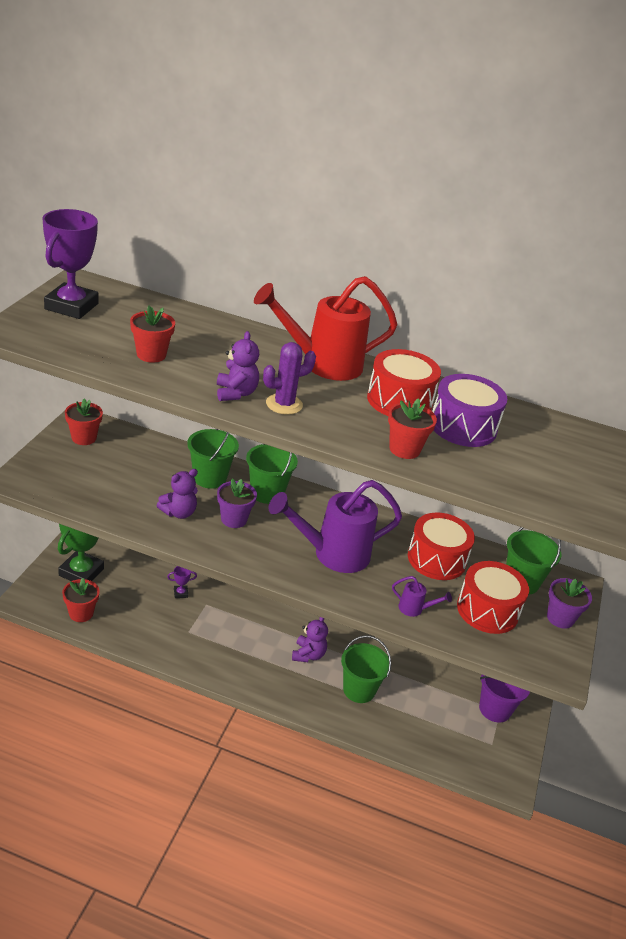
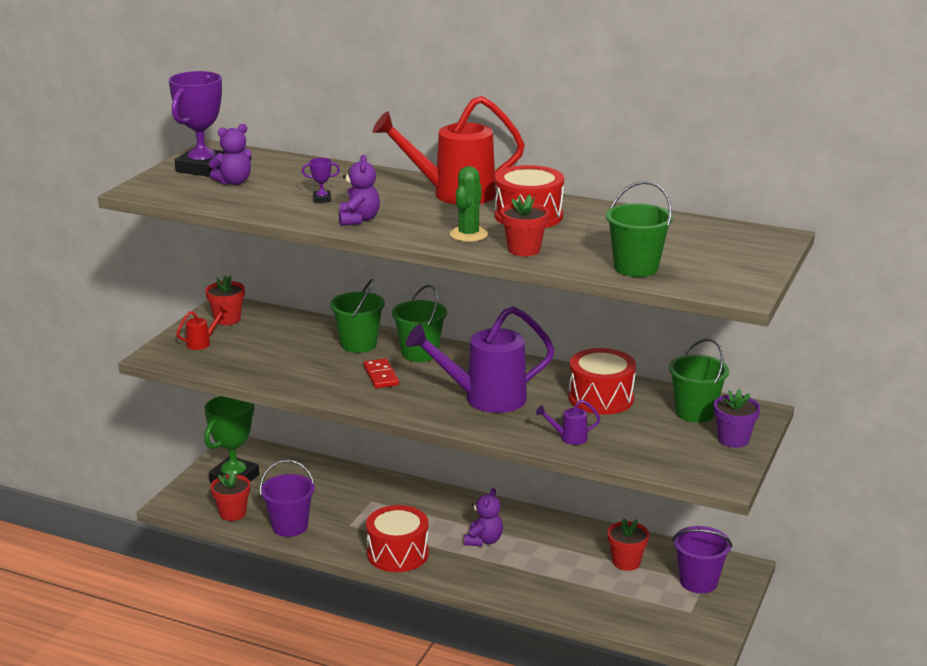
camera: 10 degrees right, 10 degrees down
(61, 466) = (202, 343): none -> red watering can
(134, 631) = (290, 526): none -> purple bucket
(151, 355) = (278, 197): red flower pot -> red flower pot (626, 562)
(179, 513) = (323, 373): purple teddy bear -> purple teddy bear (234, 182)
(180, 593) = (343, 492): purple trophy -> purple trophy (322, 199)
(234, 519) = (381, 376): purple flower pot -> red domino
(284, 404) = (406, 225): purple cactus -> none
(347, 423) = (468, 234): none -> green cactus
(359, 690) = (539, 569): green bucket -> green bucket (636, 267)
(415, 609) = (569, 438): purple watering can -> purple watering can turned 150 degrees clockwise
(463, 427) = (591, 231): purple drum -> none
(487, 610) = (651, 436): red drum -> red drum (397, 553)

